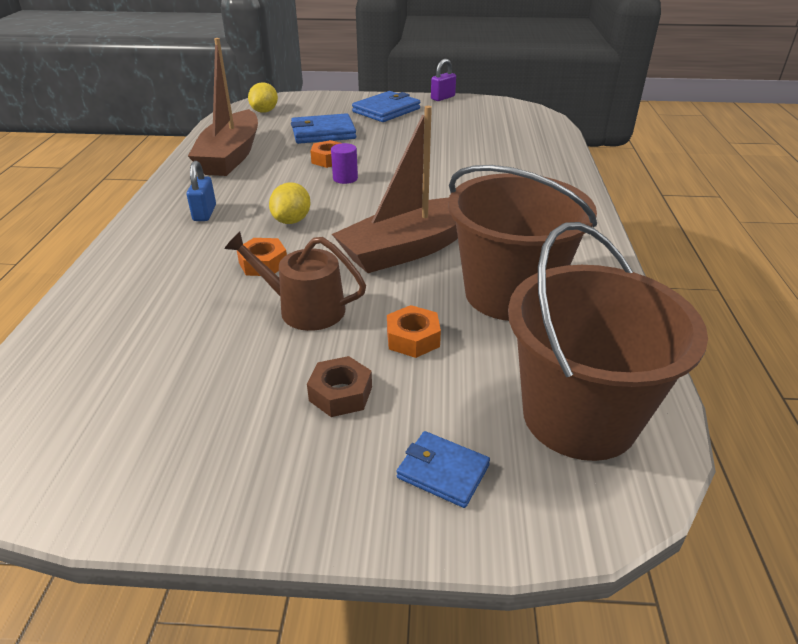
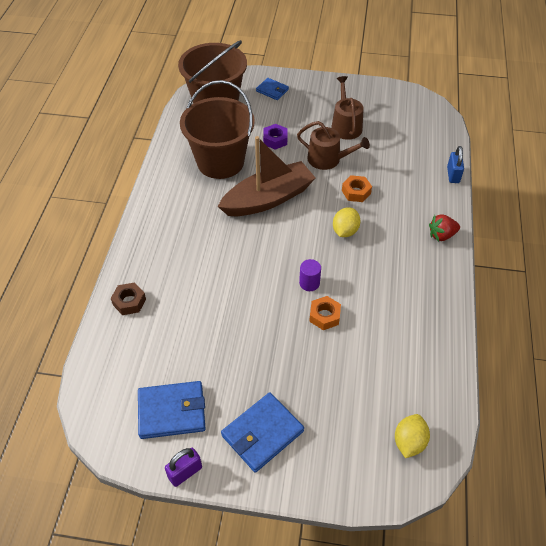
camera: 175 degrees left, 15 degrees up
(151, 222) = (441, 235): none -> red strawberry
(204, 213) = (409, 244): blue padlock -> blue padlock (453, 175)
(231, 156) = (415, 329): brown boat -> none
(253, 379) = (345, 125): none -> brown watering can
(323, 133) = (334, 375): blue wallet -> blue wallet (172, 411)
(340, 394) = (308, 117): brown nut -> brown nut (129, 302)
(413, 338) = (275, 140): orange nut -> purple nut

